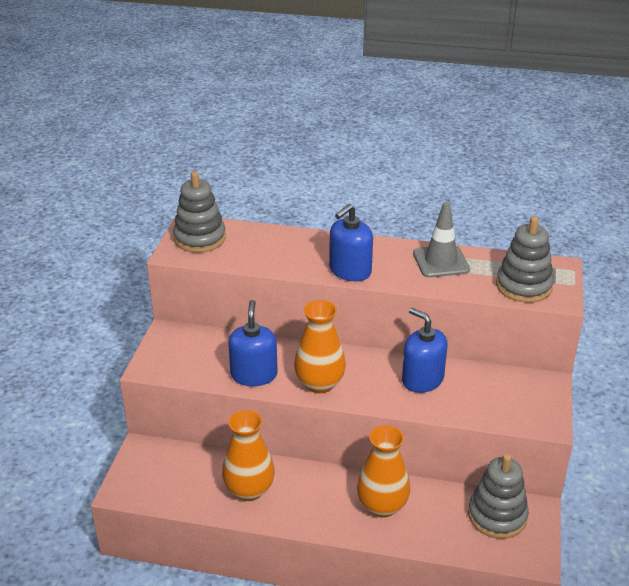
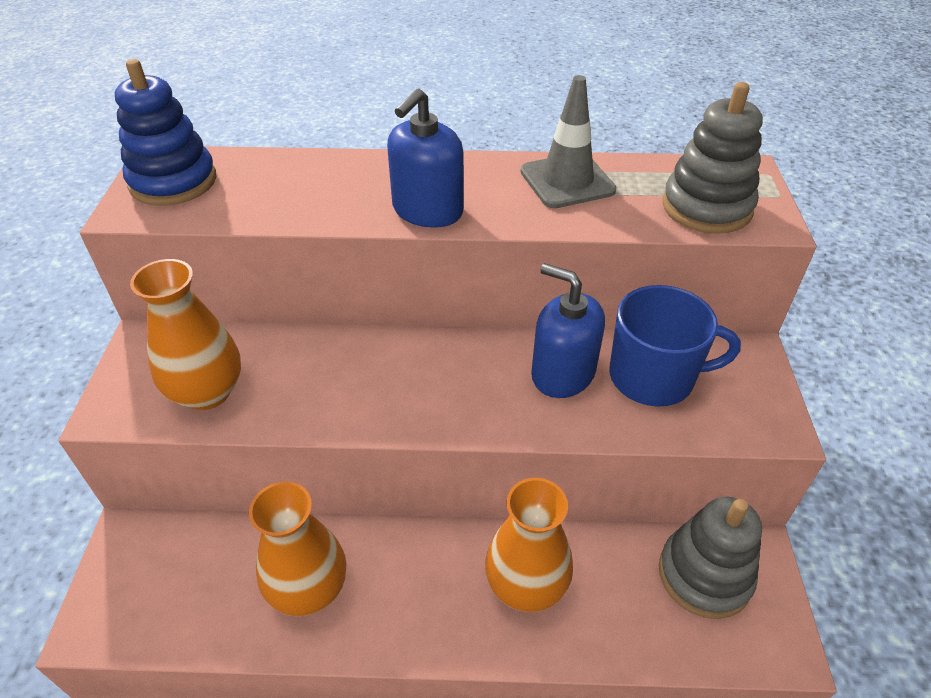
camera: 10 degrees left, 10 degrees up
(200, 238) = (173, 182): grey stacking toy -> blue stacking toy
(254, 375) = (291, 401): blue soap dispenser -> none
(319, 384) = (401, 403): orange vase -> orange vase (207, 392)
(479, 388) = (653, 377): none -> blue mug

